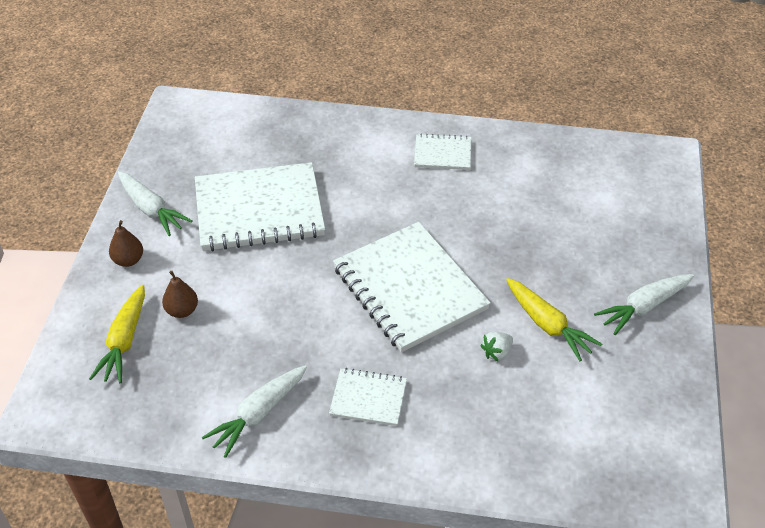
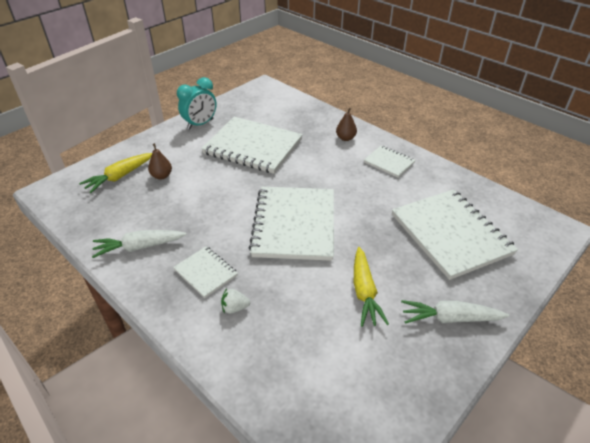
camera: 35 degrees right, 5 degrees down
(128, 260) = (164, 142): brown pear -> brown pear (345, 138)
(151, 209) = (200, 124): white carrot -> turquoise clock
(497, 352) = (312, 290): white strawberry -> white strawberry (235, 308)
(576, 214) = (450, 234): none -> white notebook

